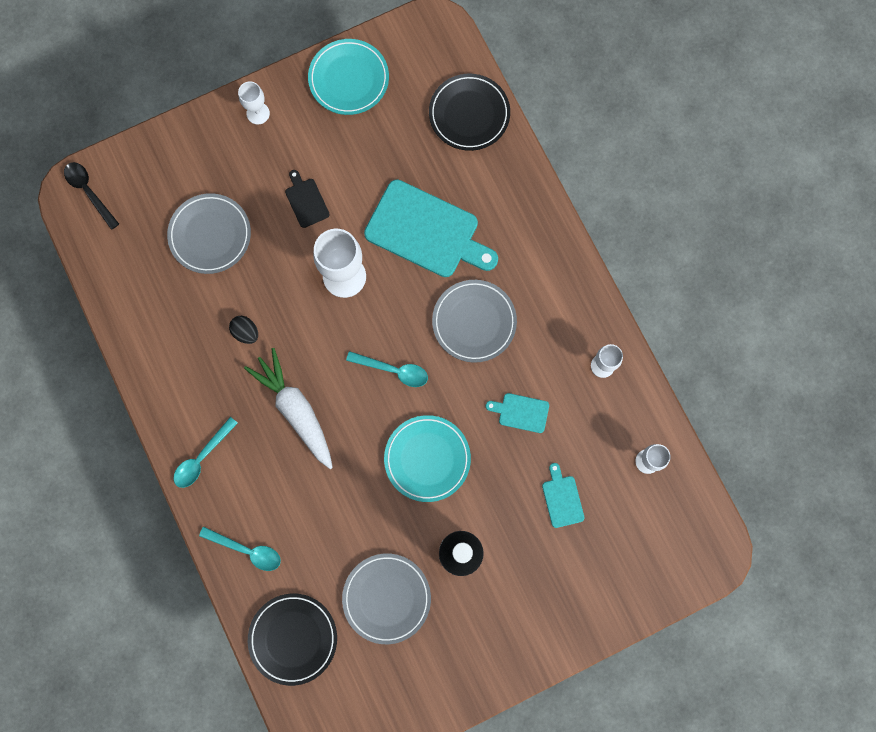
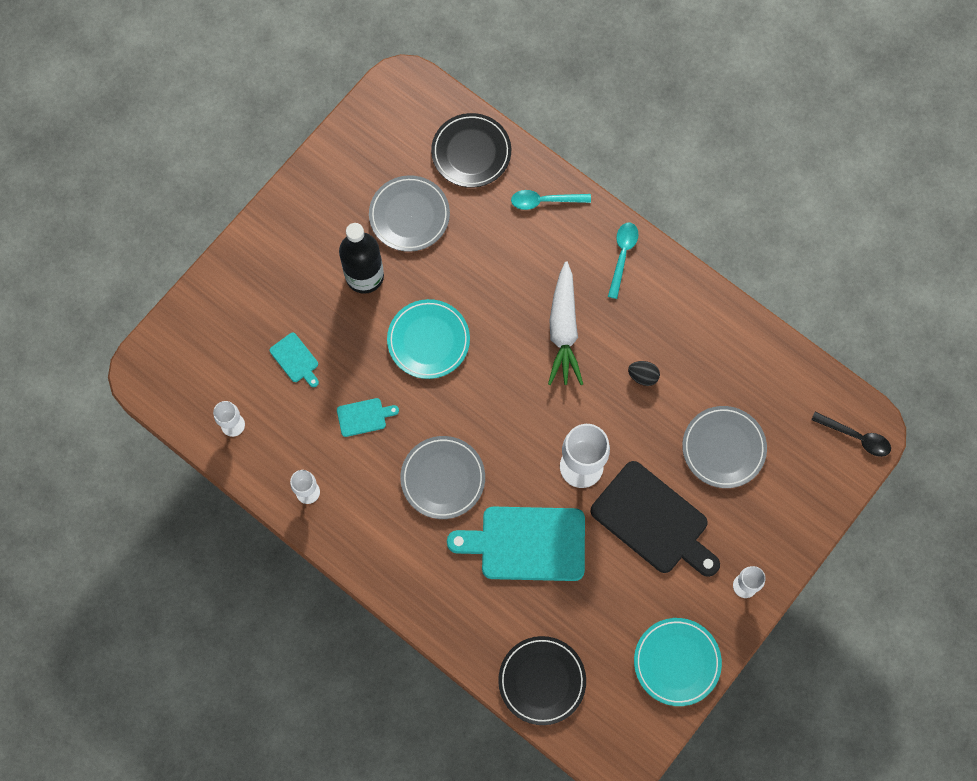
camera: 155 degrees right, 5 degrees down
(296, 410) = (563, 330): white carrot -> white carrot turned 60 degrees clockwise
(306, 201) = (653, 521): black cutting board -> black cutting board, size x2.21
(393, 370) = (495, 402): turquoise spoon -> none

